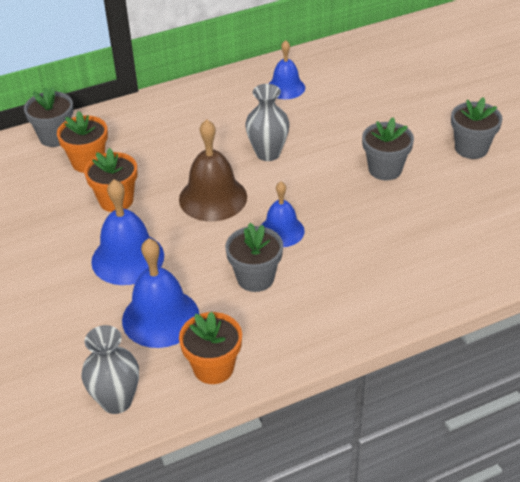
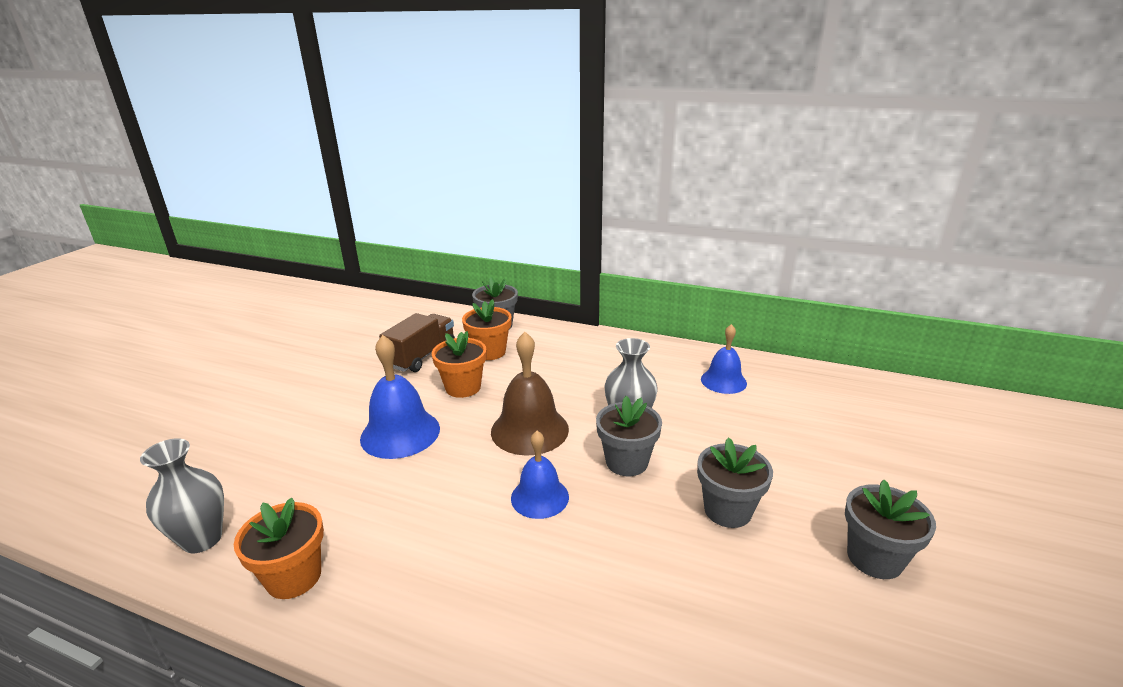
camera: 45 degrees right, 15 degrees down
(36, 199) = (422, 356): none -> brown truck
(160, 317) = (340, 496): blue bell -> none
(255, 278) = (453, 523): grey flower pot -> grey flower pot (627, 462)

